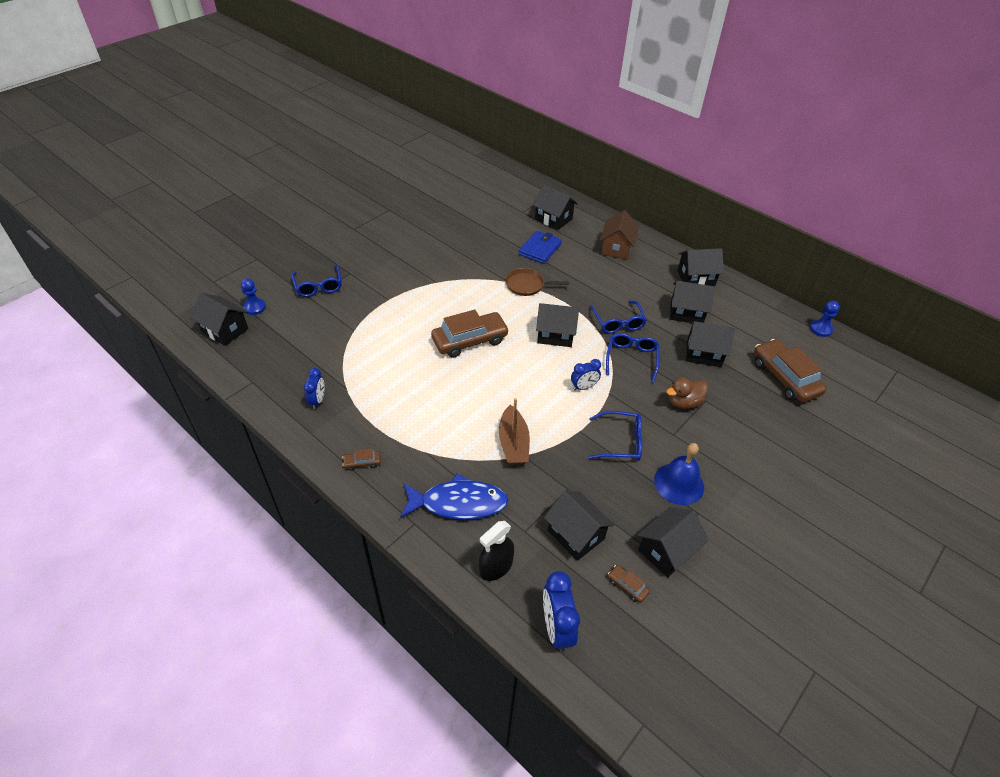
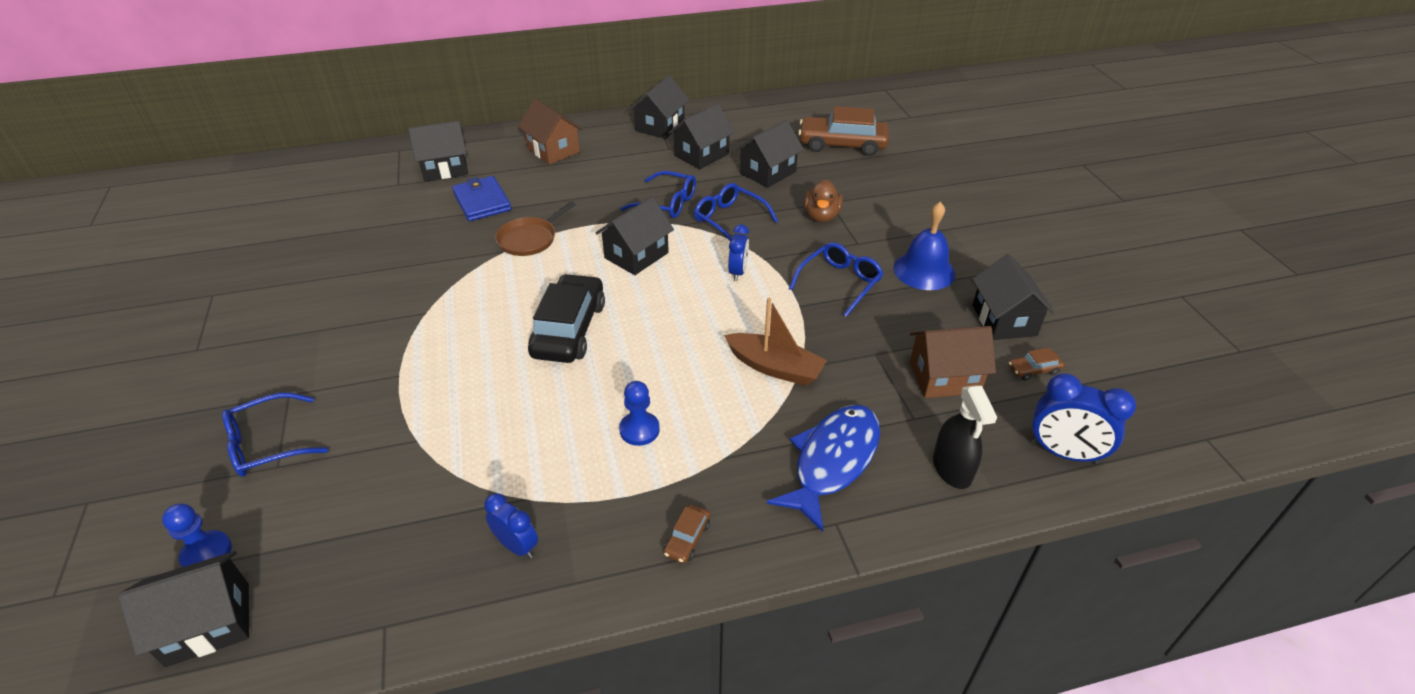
camera: 55 degrees left, 5 degrees down
(318, 286) = (268, 444): blue glasses -> blue glasses turned 135 degrees clockwise
(470, 341) = (569, 329): brown car -> black car
(575, 534) = (944, 377): black house -> brown house
(820, 329) = (801, 98): blue pawn -> blue pawn (639, 430)

